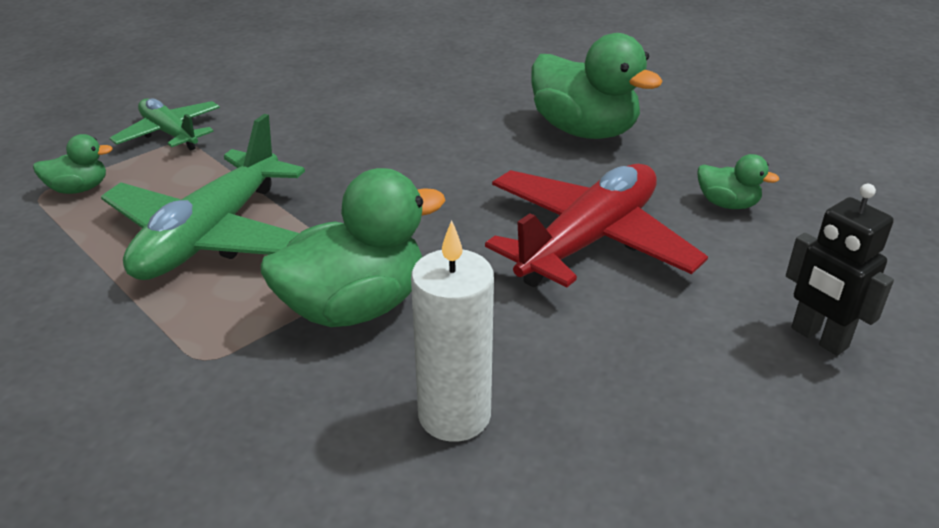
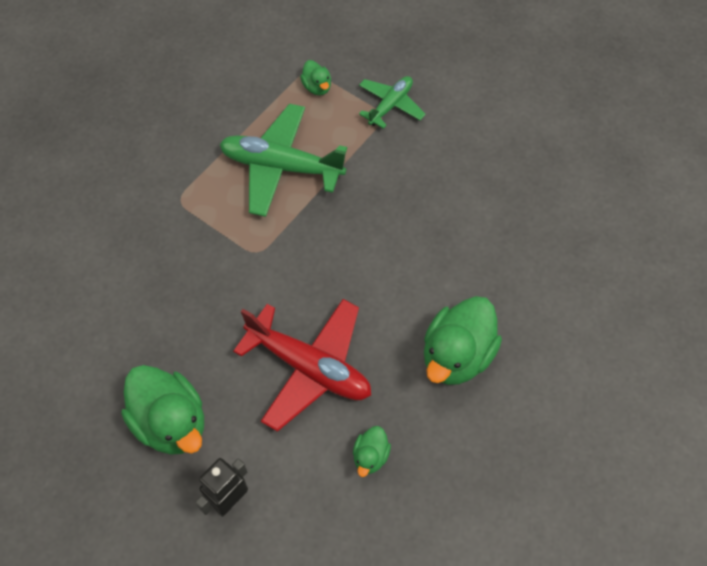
camera: 80 degrees right, 25 degrees up
(354, 307) = (227, 254): green duck -> green duck (171, 423)
(454, 415) = (151, 316): white candle -> none

